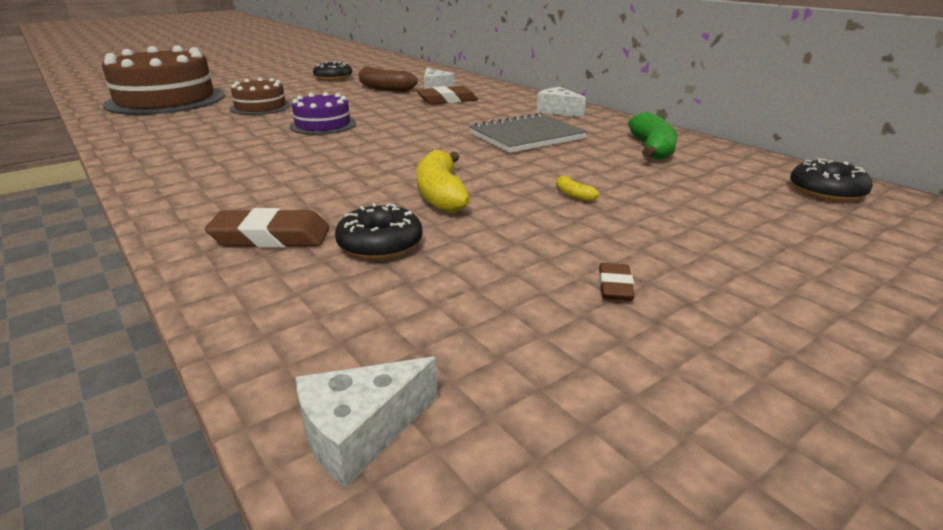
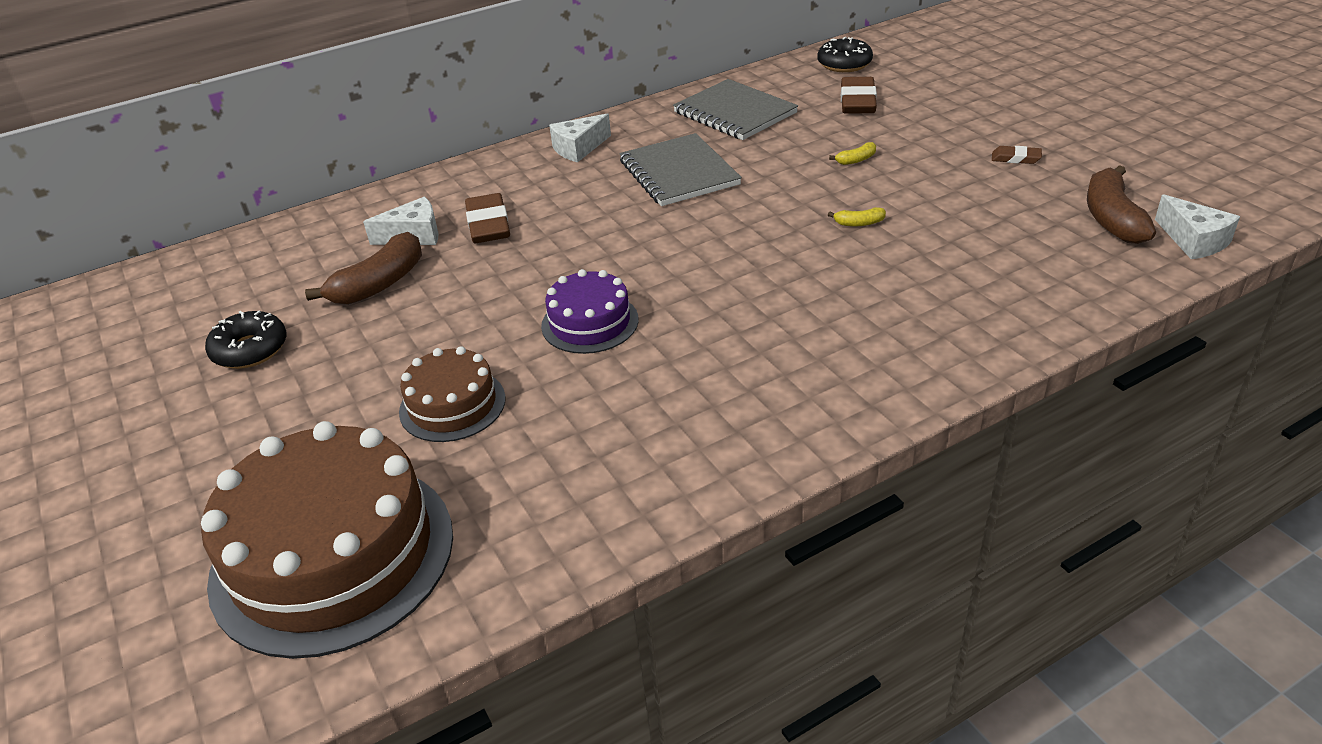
camera: 80 degrees left, 10 degrees up
(271, 237) = (967, 308): brown eraser -> brown eraser (857, 101)
(380, 244) = (971, 249): black donut -> none
(441, 195) = (859, 223): yellow banana -> yellow banana, size x0.45
(443, 351) = (1112, 218): none -> brown banana
(651, 149) = (735, 113): green banana -> grey notebook

